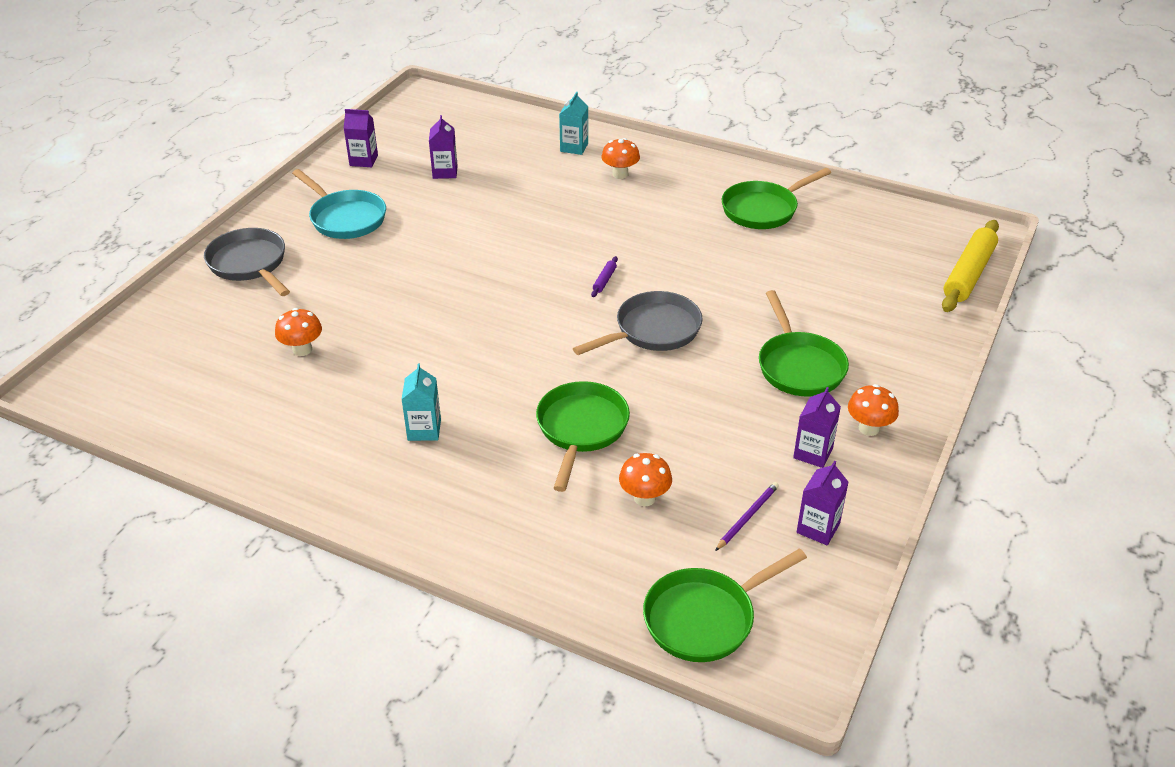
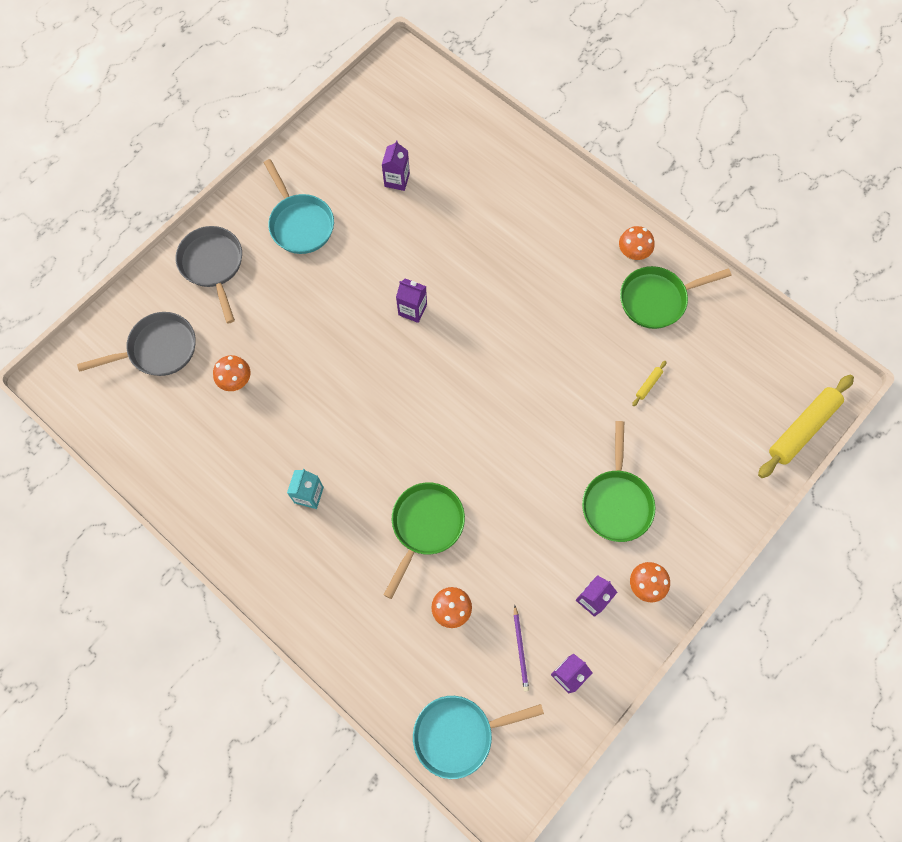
camera: 15 degrees right, 30 degrees up
(363, 160) = (331, 146): purple carton -> purple carton (412, 309)
(574, 147) = (518, 171): turquoise carton -> none
(604, 280) = (492, 358): purple rolling pin -> none
(620, 174) = (547, 220): orange mushroom -> orange mushroom (633, 253)
(652, 331) = (513, 430): grey pan -> grey pan (158, 349)
(705, 618) = (459, 734): green pan -> turquoise pan
(747, 517) = (520, 649): purple pencil -> purple pencil turned 120 degrees clockwise
(786, 270) = (648, 384): none -> yellow rolling pin

